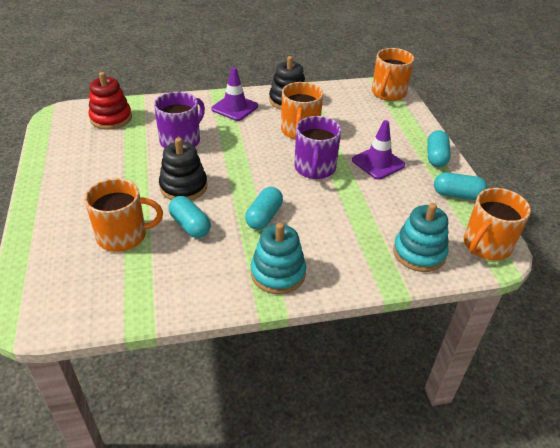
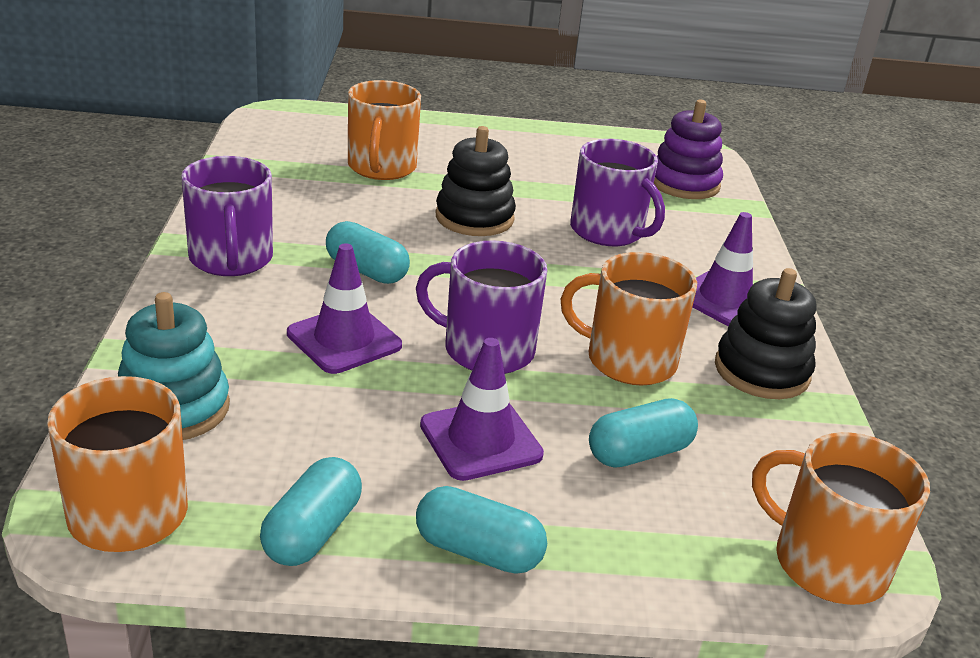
camera: 100 degrees right, 10 degrees down
(111, 118) = (684, 183): red stacking toy -> purple stacking toy
(190, 225) = (378, 211): turquoise capsule -> turquoise capsule (639, 453)
(278, 273) = (231, 259): turquoise stacking toy -> purple mug
(333, 211) = (344, 340): none -> purple traffic cone

